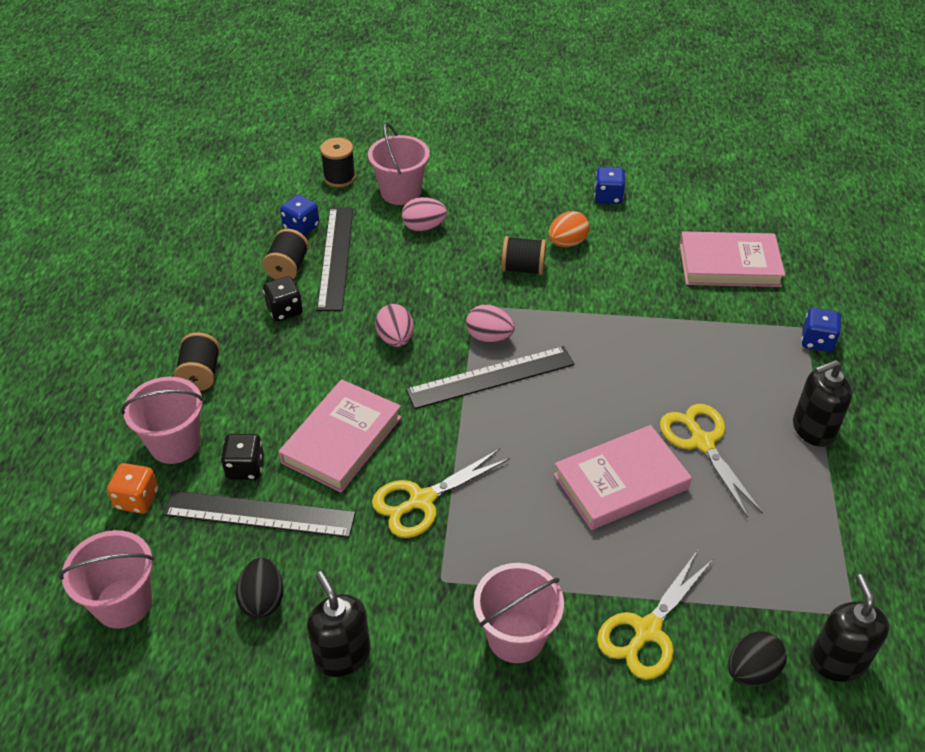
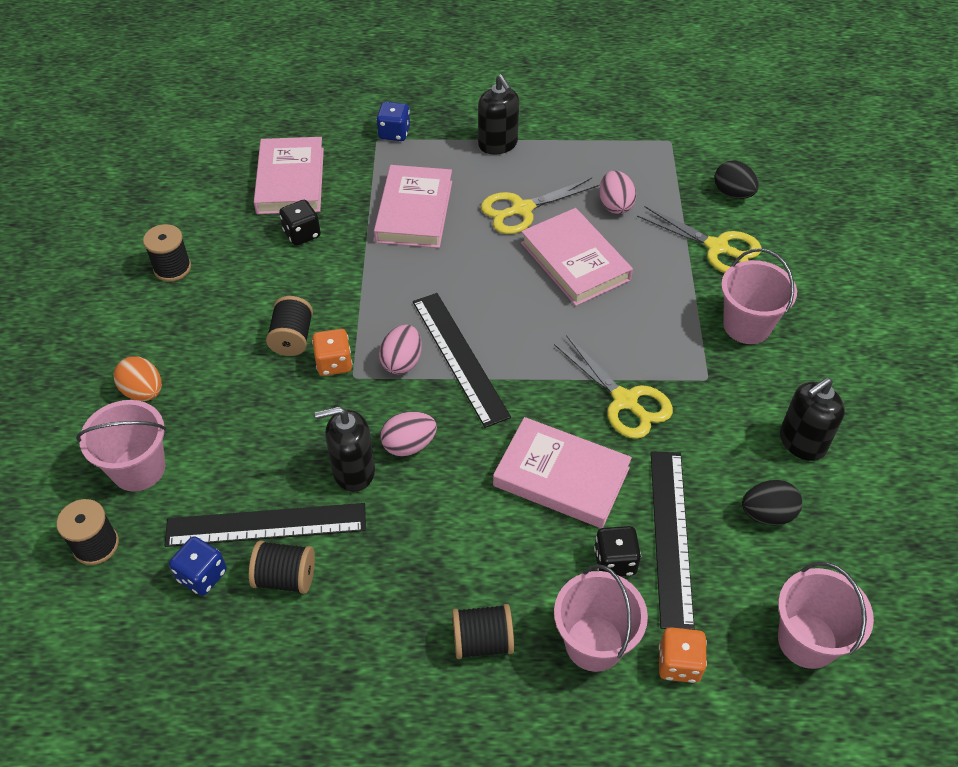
camera: 95 degrees left, 5 degrees up
(285, 310) = (365, 567): black dice -> black dice (302, 234)
(424, 227) = (213, 436): pink egg -> pink egg (615, 205)
(492, 294) = (334, 363): none -> orange dice
(567, 243) = (251, 302): orange egg -> orange egg (143, 392)
(608, 197) = (172, 268): blue dice -> black spool
(692, 353) = (414, 211): none -> pink book
(837, 661) = (711, 151): black soap dispenser -> black soap dispenser (353, 471)

